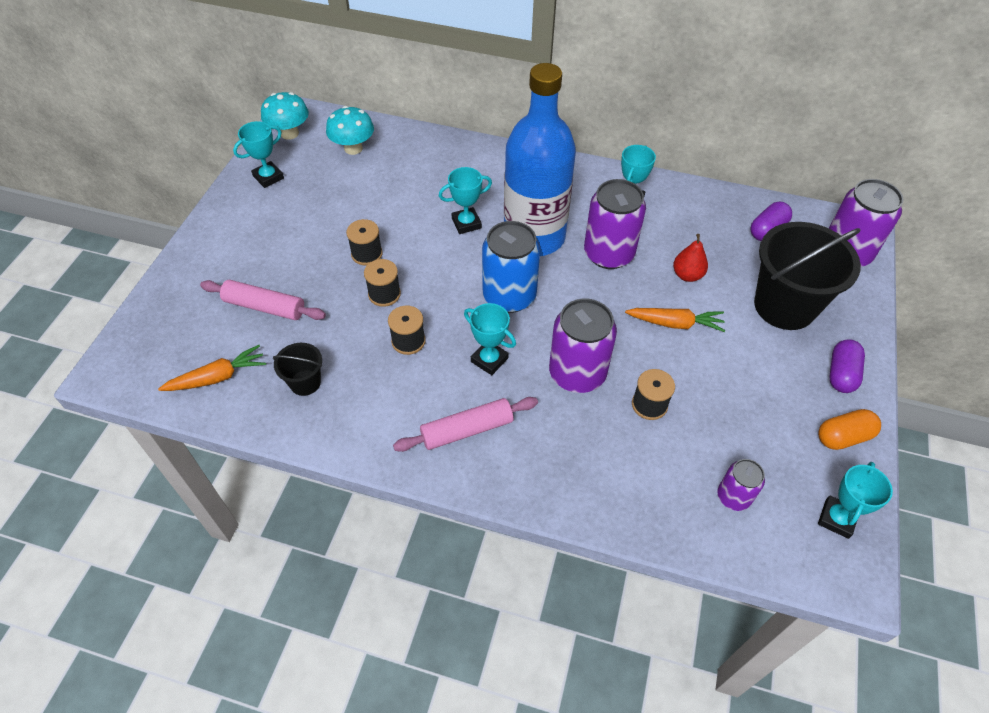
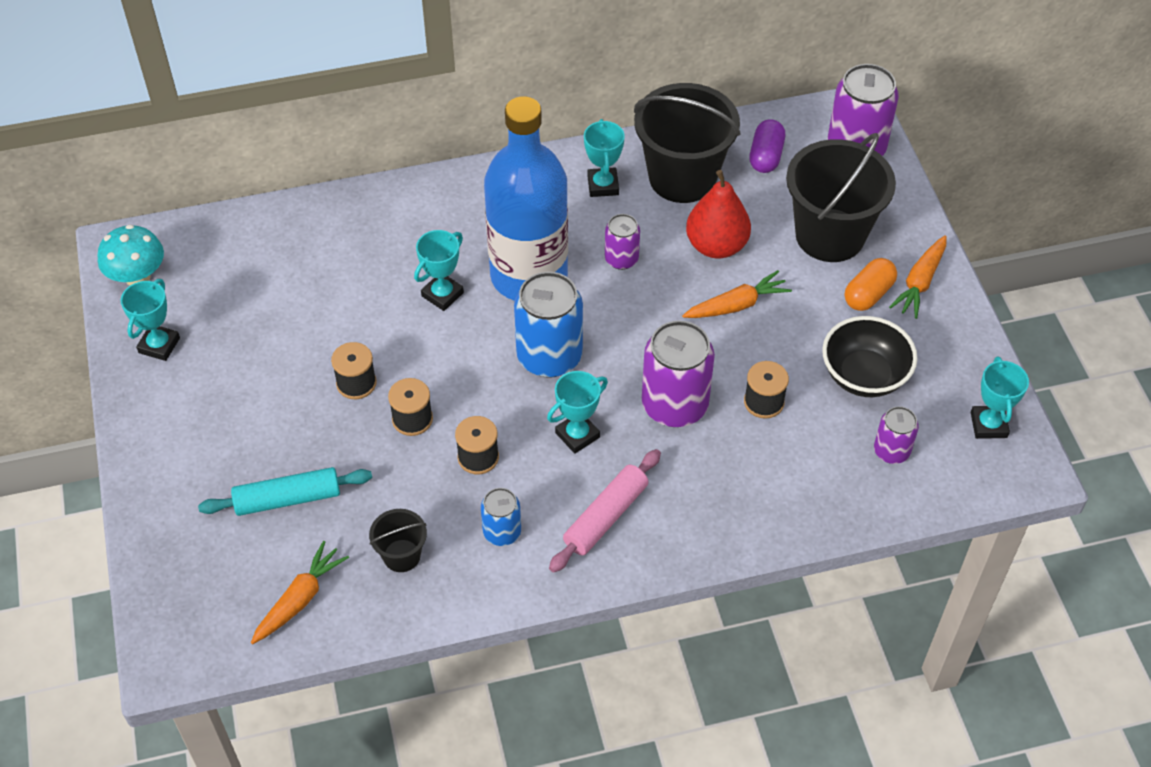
camera: 30 degrees left, 0 degrees up
(264, 307) = (287, 499): pink rolling pin -> turquoise rolling pin
(353, 148) = (235, 261): turquoise mushroom -> none
(385, 402) = (502, 532): none -> blue can
(489, 360) = (577, 435): turquoise trophy -> turquoise trophy turned 45 degrees counterclockwise
(608, 254) = (621, 259): purple can -> purple can, size x0.54
(687, 275) = (716, 246): red pear -> red pear, size x1.61
(692, 219) = (682, 177): none -> black bucket
(747, 424) = (864, 376): none -> black bowl
(841, 374) = (920, 282): purple capsule -> orange carrot
(843, 437) = (954, 345): orange capsule -> orange capsule (868, 294)

